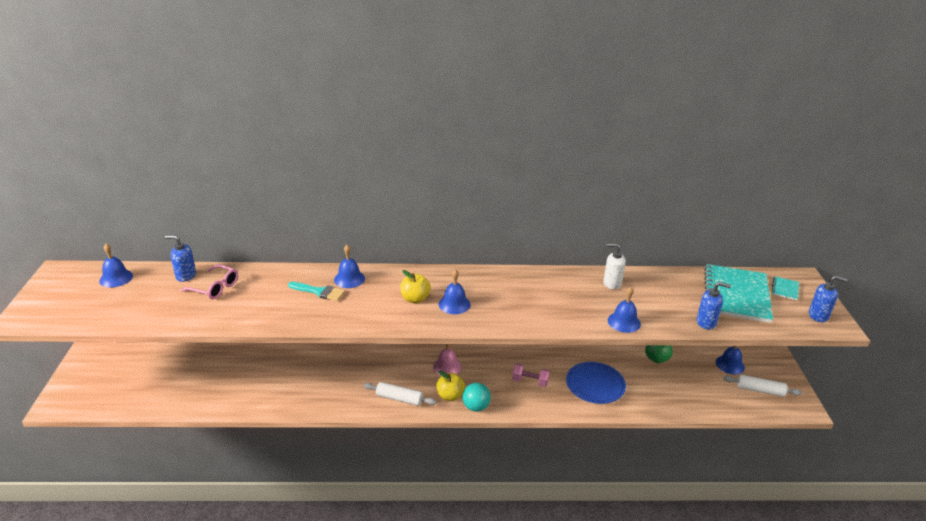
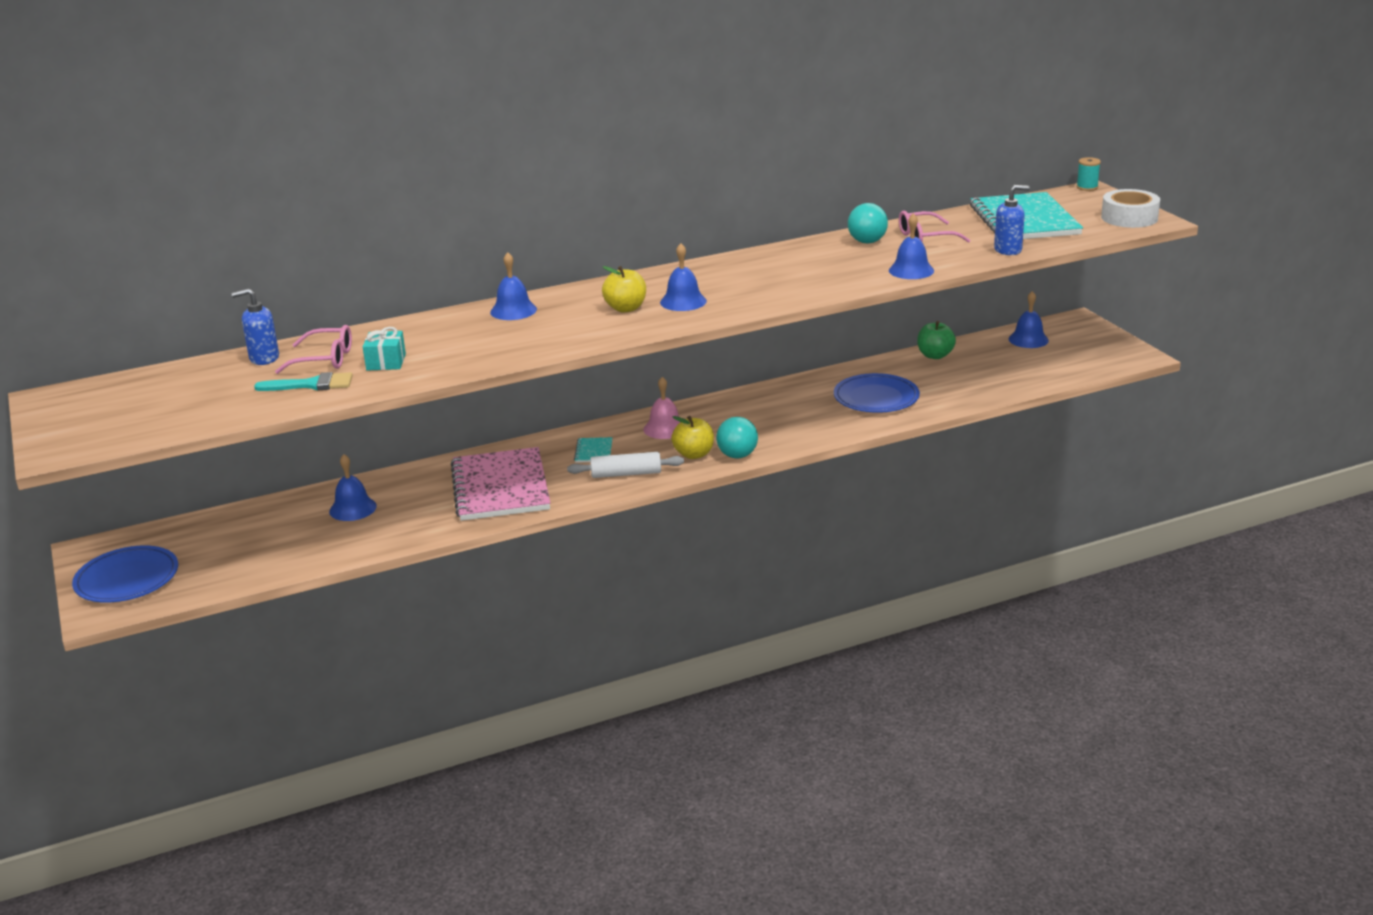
camera: 20 degrees left, 5 degrees down
(86, 384) = (127, 579): none -> blue plate
(116, 278) = (155, 383): blue bell -> blue bell (353, 508)
(244, 302) = (386, 362): none -> turquoise gift
(319, 292) = (485, 330): turquoise brush -> turquoise brush (312, 385)
(322, 383) = (500, 487): none -> pink notebook
(530, 381) = (789, 415): pink dumbbell -> none
(612, 283) = (867, 242): white soap dispenser -> turquoise ball
(654, 291) = (925, 237): none -> pink glasses
(760, 390) = (1079, 353): white rolling pin -> none
(785, 289) = (1076, 204): turquoise notebook -> turquoise notebook (593, 451)
(803, 274) = (1087, 187): none -> turquoise spool
(818, 316) = (1129, 218): blue soap dispenser -> white tape

